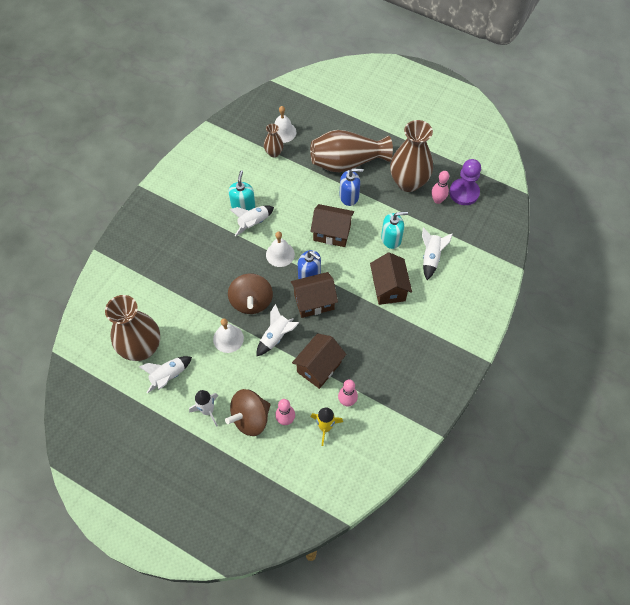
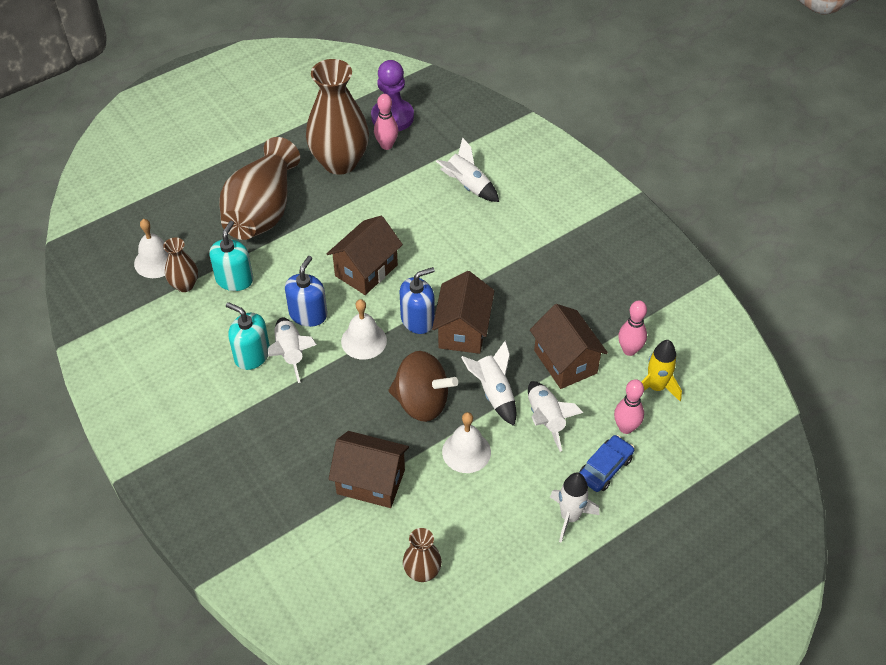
camera: 65 degrees left, 10 degrees down
(141, 348) = (422, 572): brown vase -> brown vase, size x0.48
(168, 376) = (489, 550): white rocket -> white rocket (546, 419)
(250, 418) = (605, 468): brown spinning top -> blue car
(349, 196) = (319, 230): blue soap dispenser -> blue soap dispenser (308, 314)
(388, 288) = (487, 244): brown house -> brown house (370, 482)
(391, 238) = (415, 213): turquoise soap dispenser -> turquoise soap dispenser (234, 279)

